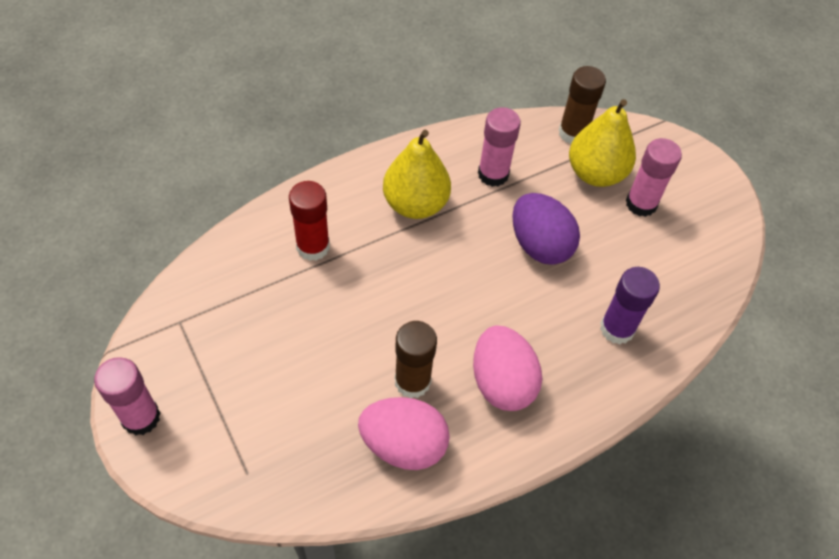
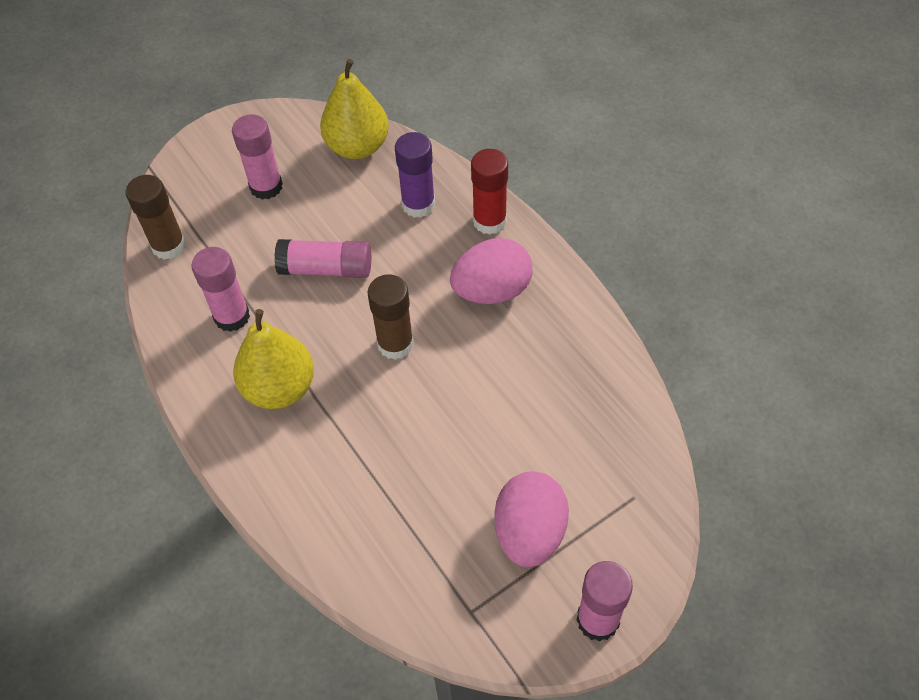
camera: 90 degrees left, 0 degrees up
(313, 247) = (349, 485): red glue stick -> red glue stick (489, 221)
(403, 445) = (573, 364): pink egg -> pink egg (529, 532)
(412, 381) = (504, 365): brown glue stick -> brown glue stick (395, 344)
(539, 245) = (326, 269): purple egg -> pink glue stick
(595, 173) = (227, 224): yellow pear -> yellow pear (357, 147)

